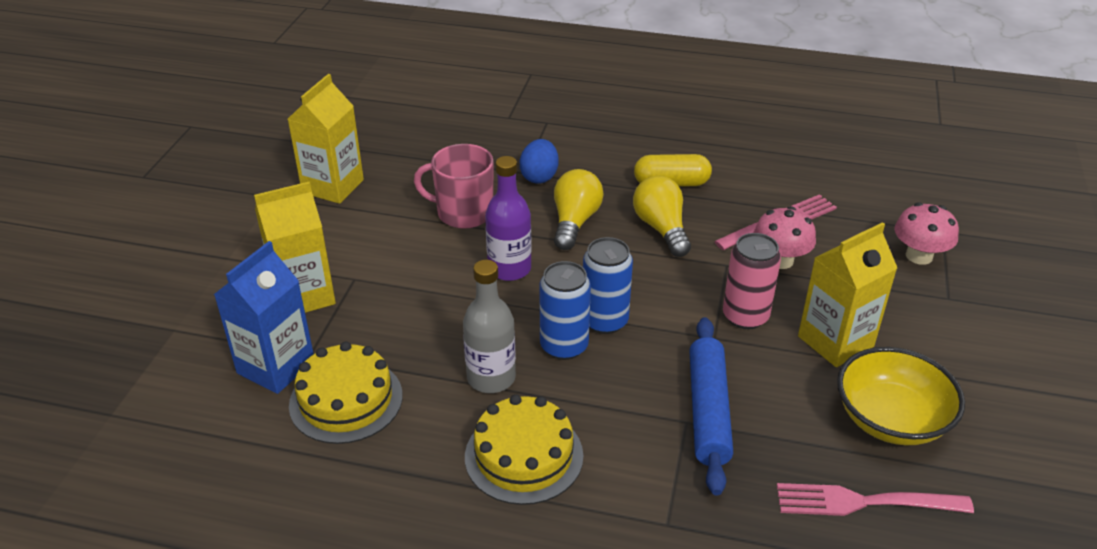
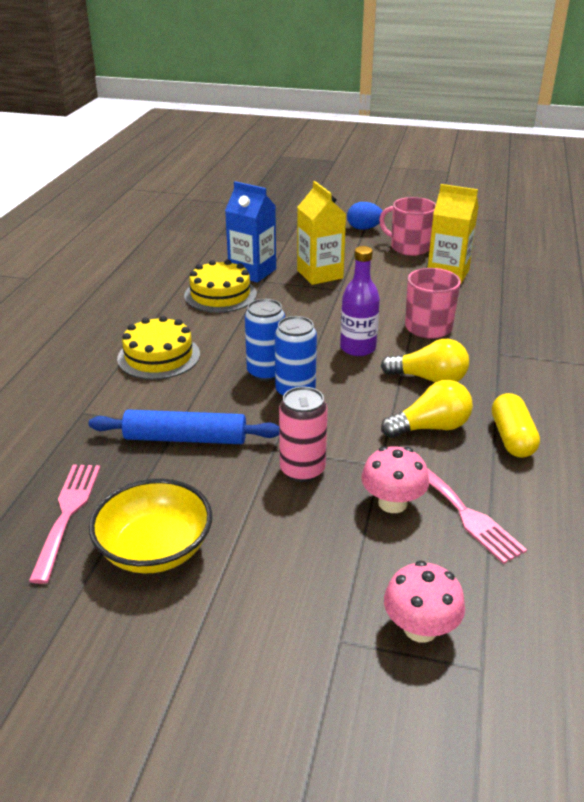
camera: 90 degrees right, 5 degrees down
(243, 210) = (409, 247): none -> pink mug
(491, 378) = (234, 343): grey bottle -> none
(539, 176) = (494, 361): blue egg -> blue egg (364, 228)
(835, 341) = (265, 527): yellow carton -> none

